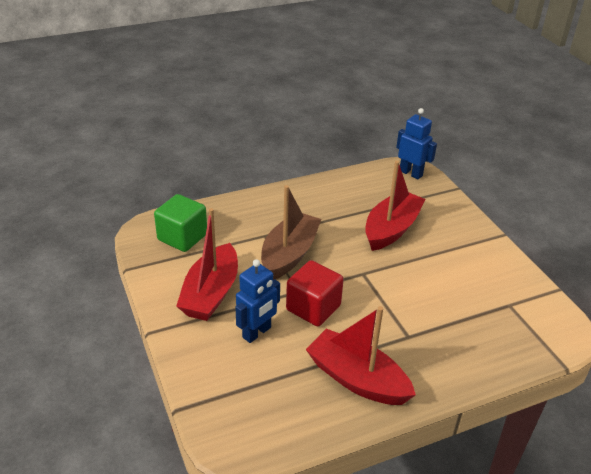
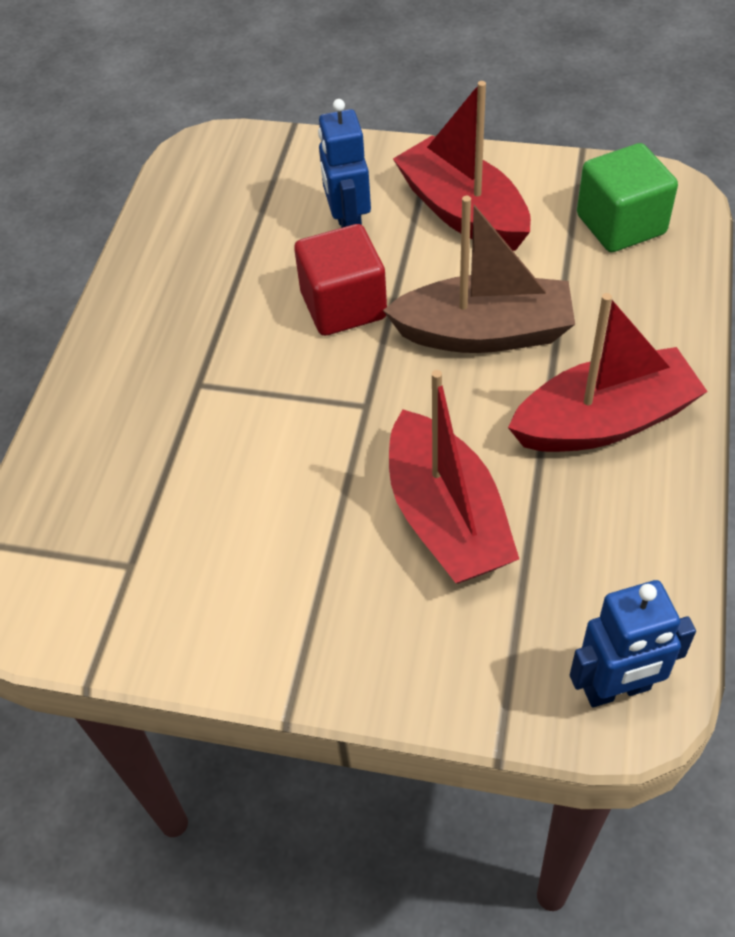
camera: 130 degrees right, 15 degrees up
(289, 254) = (484, 333): brown boat -> brown boat turned 60 degrees counterclockwise
(357, 379) = (185, 288): red boat -> red boat (604, 421)

